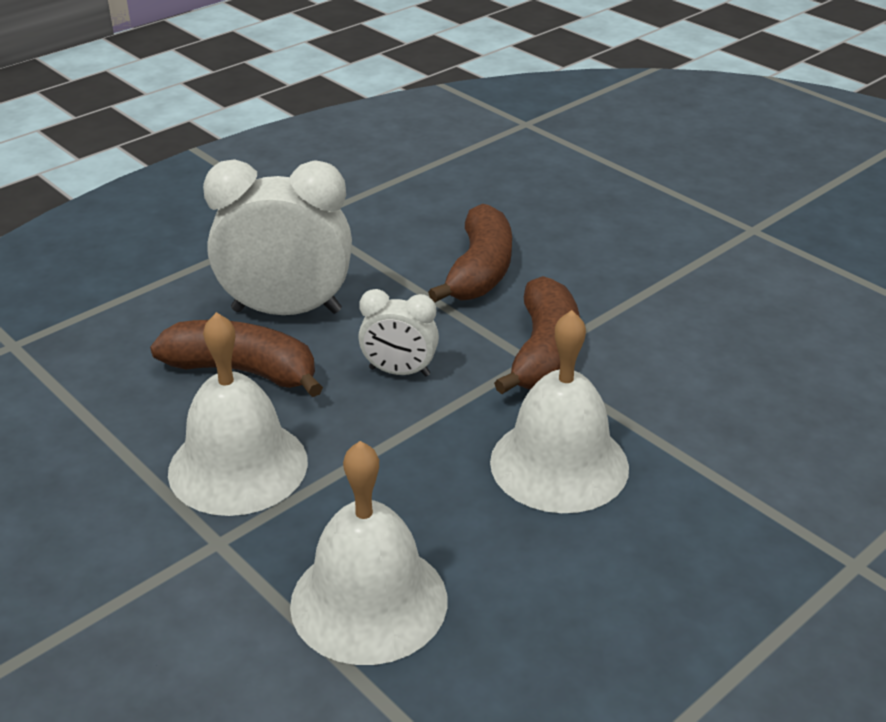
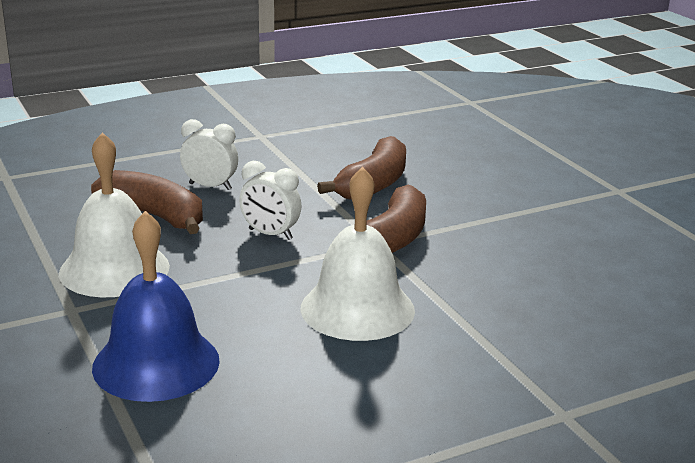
camera: 15 degrees right, 10 degrees down
(286, 311) = (210, 186): white clock -> white clock, size x0.53
(369, 601) = (156, 363): white bell -> blue bell

